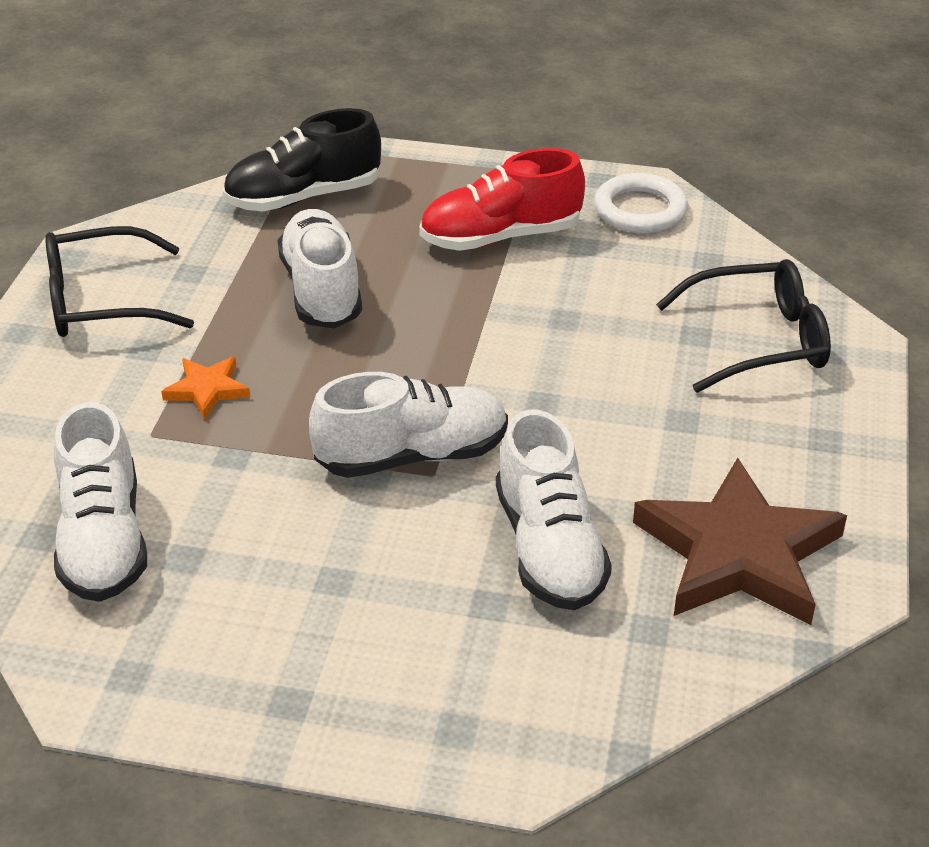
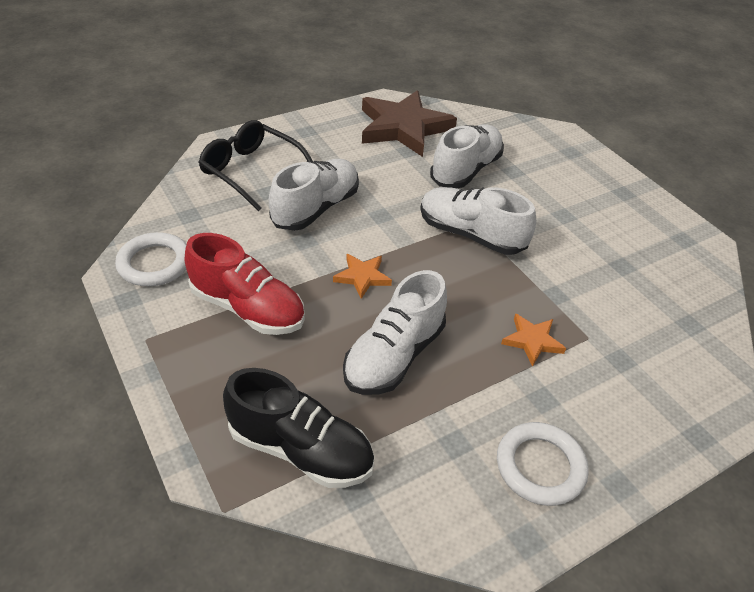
camera: 135 degrees left, 5 degrees up
(101, 301) = (540, 466): black glasses -> white ring
(103, 540) = (657, 299): white shoe -> white shoe (316, 208)
(451, 328) = (362, 277): none -> orange star

